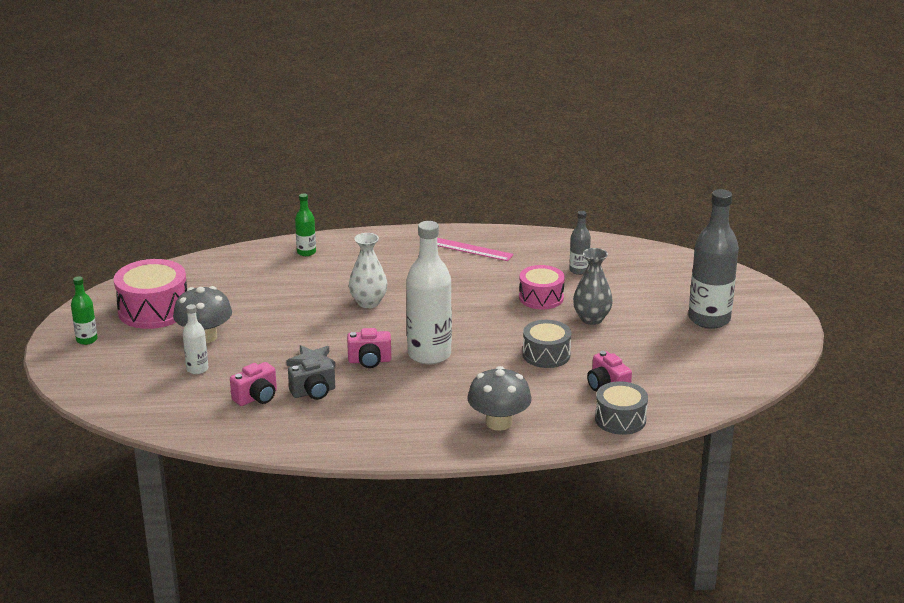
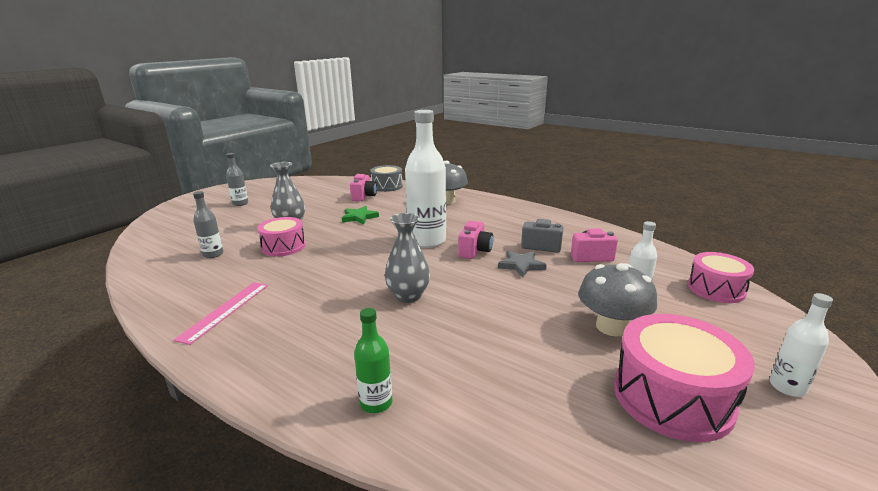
camera: 140 degrees left, 5 degrees down
(87, 340) = (787, 387): green bottle -> white bottle
(131, 402) = (716, 289): none -> pink drum
(368, 302) = (408, 296): white vase -> grey vase
(369, 361) = (475, 251): pink camera -> pink camera turned 75 degrees clockwise
(471, 249) = (225, 310): pink ruler -> pink ruler turned 45 degrees clockwise
(546, 355) = (359, 217): grey drum -> green star
(709, 319) = (240, 203): grey bottle -> grey bottle, size x0.49

